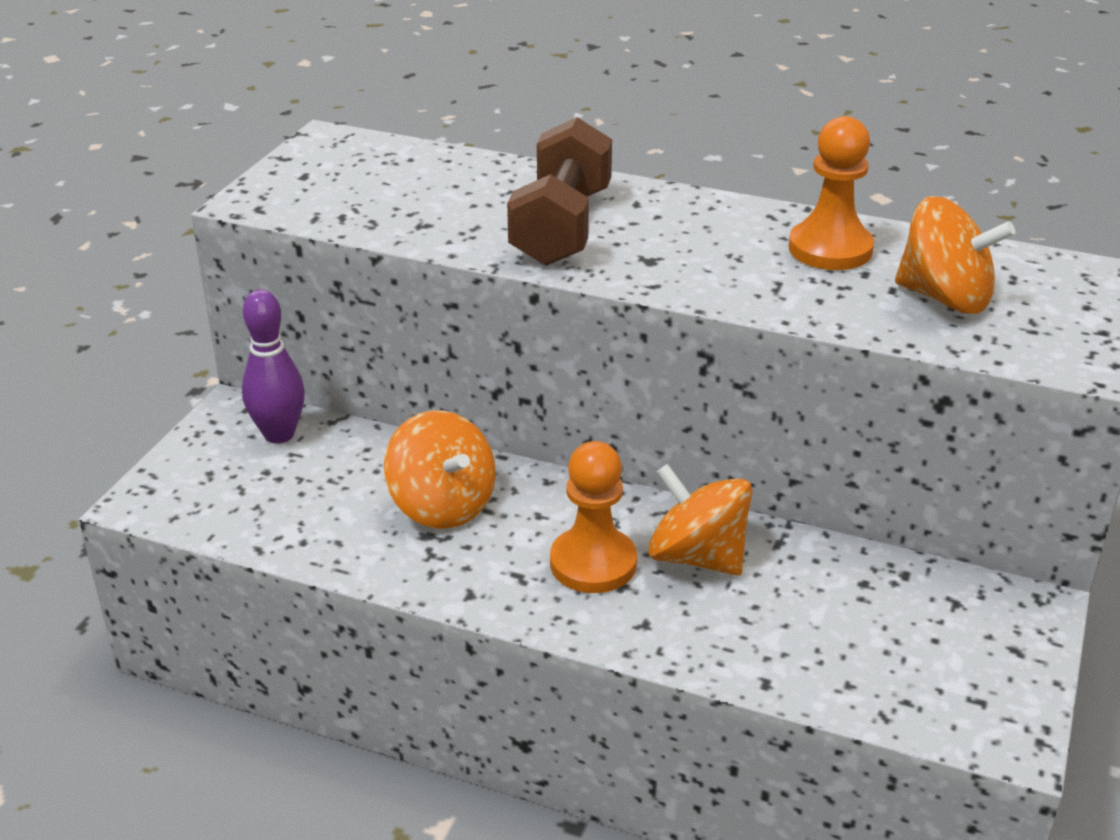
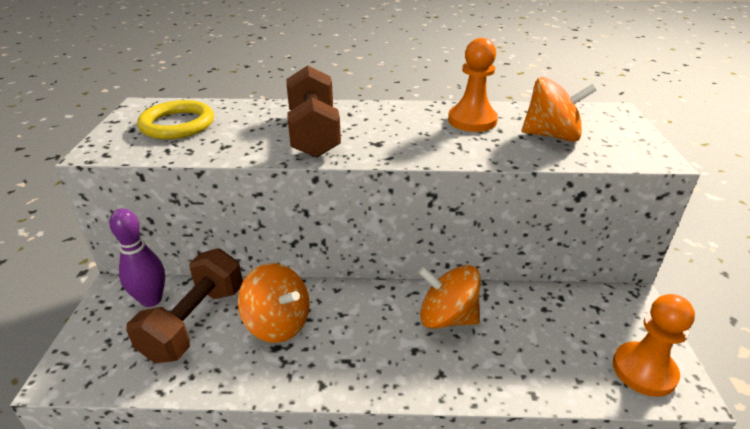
camera: 20 degrees left, 0 degrees up
(329, 477) = (195, 322): none -> brown dumbbell
(370, 178) = (177, 124): none -> yellow ring
(593, 563) = (389, 339): orange pawn -> orange pawn (644, 370)

